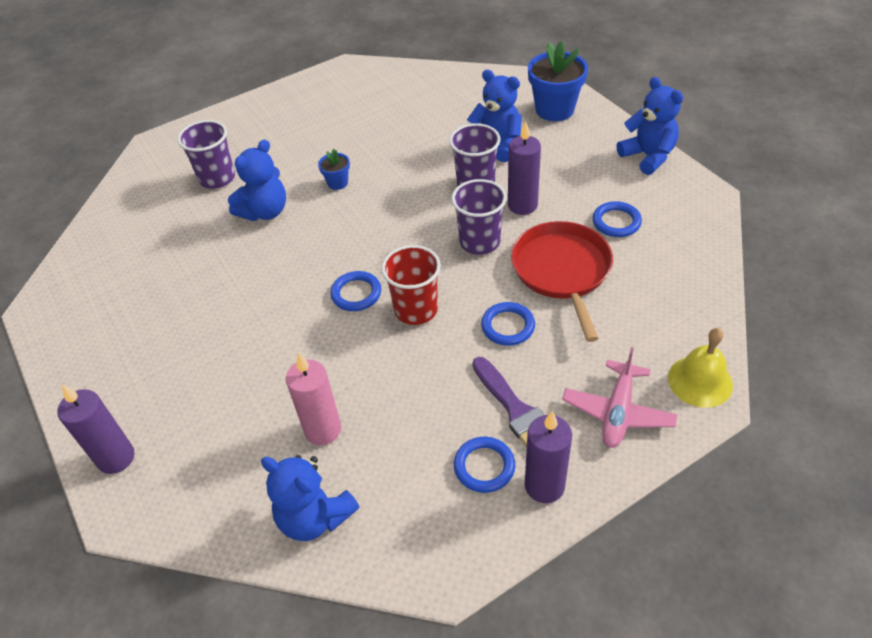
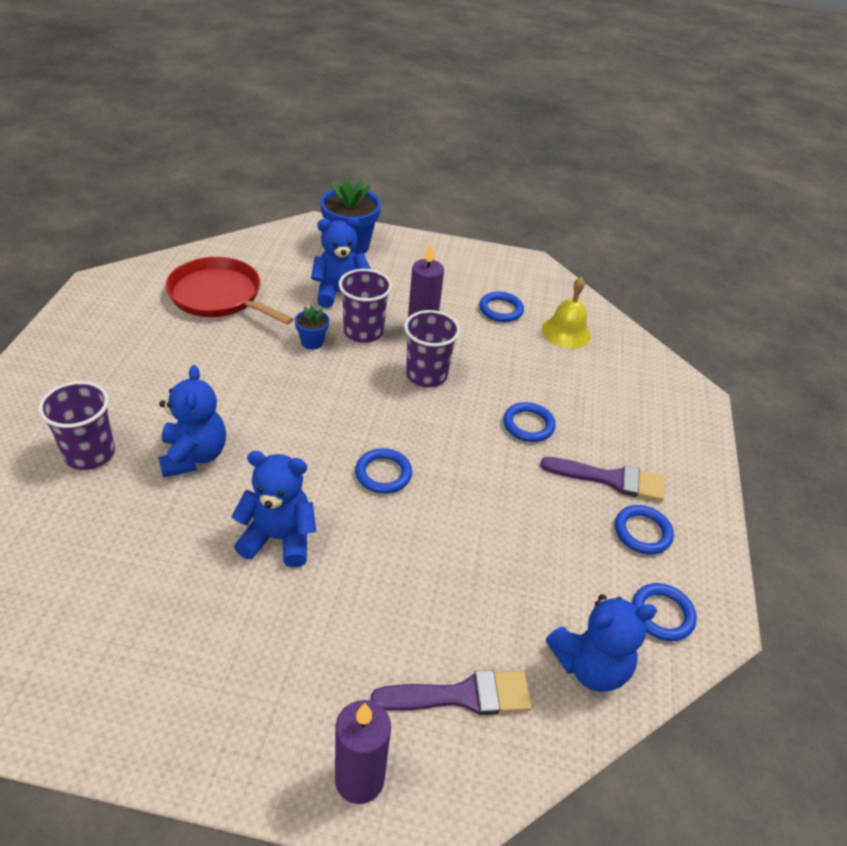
camera: 55 degrees left, 5 degrees down
(219, 463) = (462, 695): none -> purple brush
(323, 430) = (505, 597): pink candle -> none
(337, 183) = (235, 391): blue flower pot -> blue flower pot (312, 342)
(412, 532) = (662, 614): none -> blue ring
(416, 310) = (448, 455): red cup -> none
(544, 486) = (689, 515): purple candle -> none
(562, 271) = (511, 363): red pan -> red pan (219, 296)
(618, 412) = (664, 436): pink plane -> none
(648, 156) = (462, 253): blue teddy bear -> blue teddy bear (279, 538)
(700, 381) = (678, 386): yellow bell -> yellow bell (566, 332)

